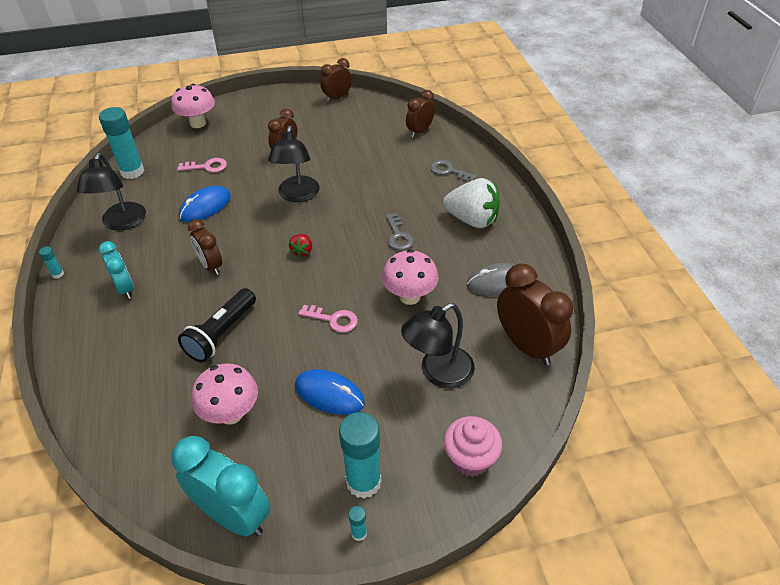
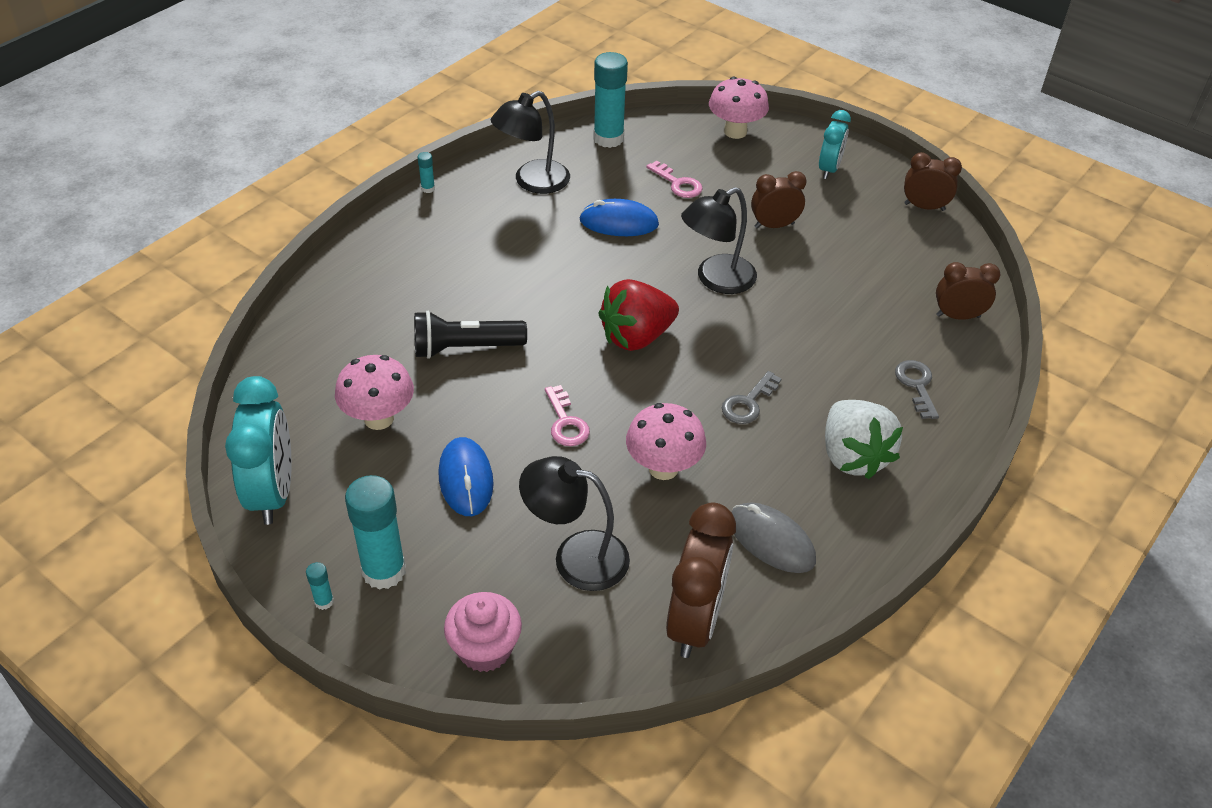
camera: 50 degrees right, 0 degrees up
(125, 288) = (455, 243): turquoise clock -> turquoise clock (829, 169)
(211, 265) = (543, 281): brown clock -> none
(302, 251) = (636, 337): red strawberry -> red strawberry, size x2.18

